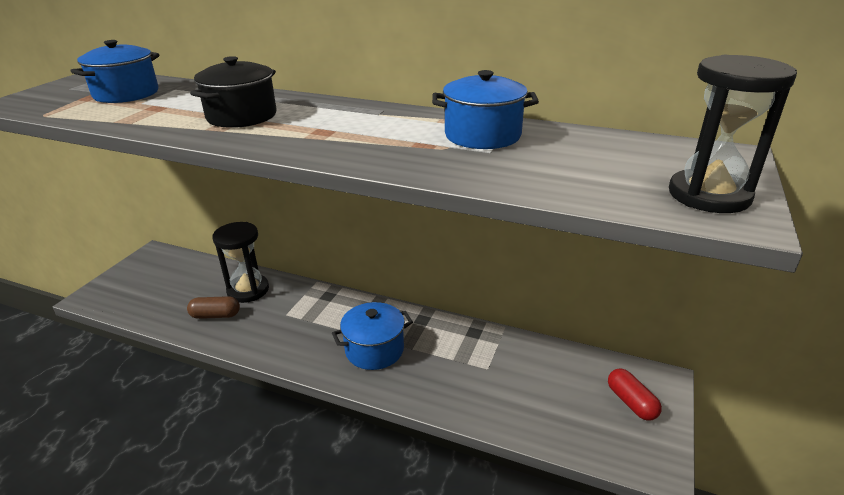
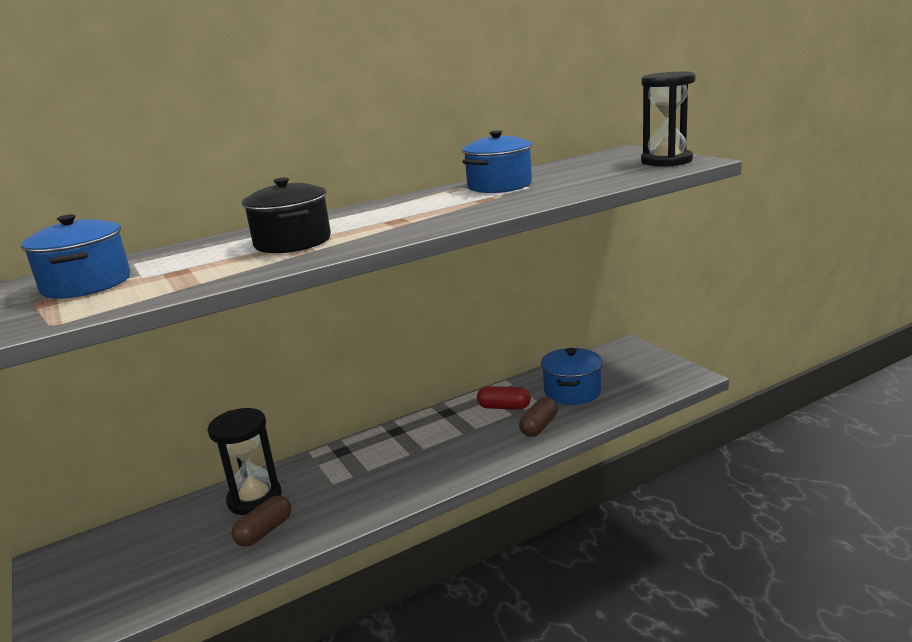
camera: 50 degrees left, 10 degrees down
(374, 350) = (452, 447): blue pot -> blue pot (572, 392)
(447, 387) = (539, 426): none -> brown capsule
(631, 402) = (633, 363): red capsule -> red capsule (504, 407)

